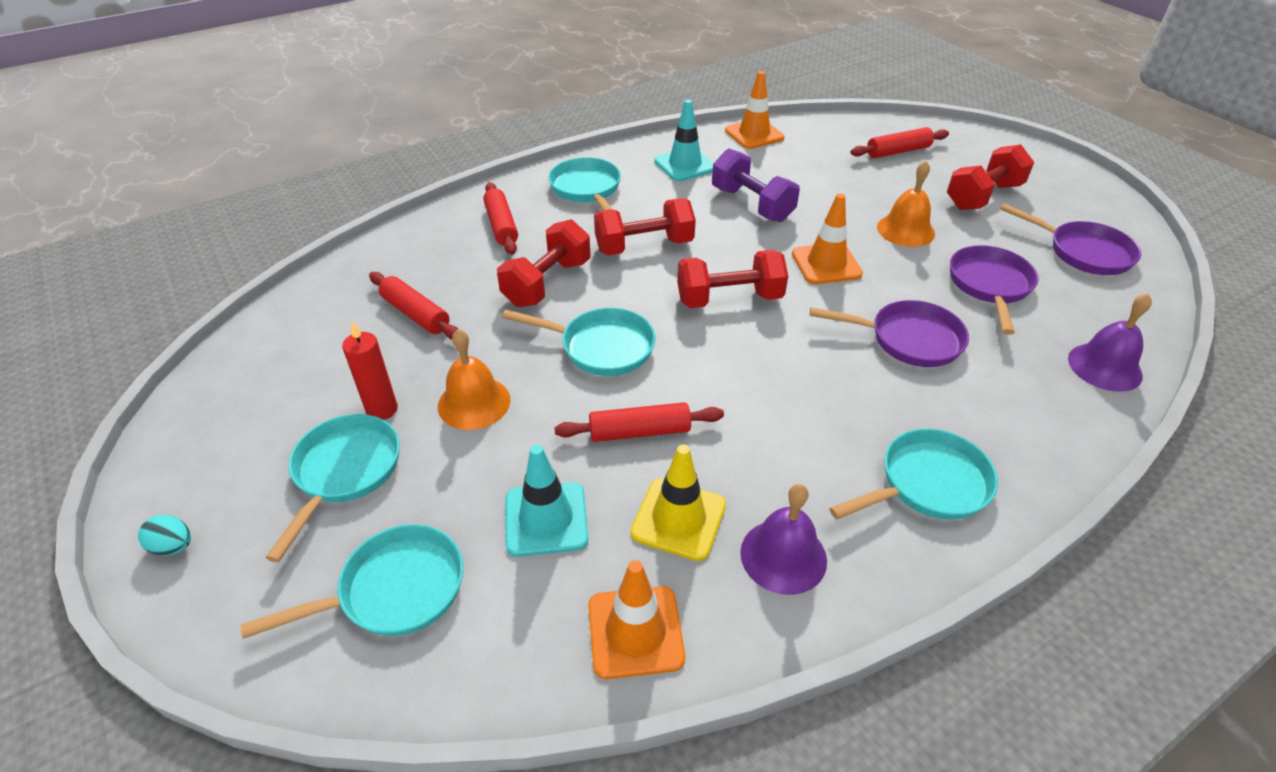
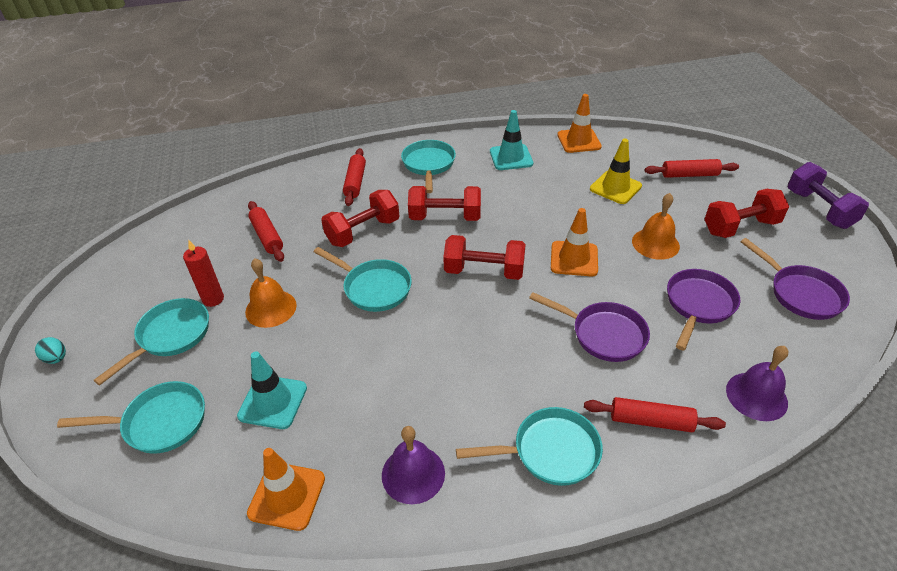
camera: 20 degrees right, 0 degrees up
(639, 431) = (366, 356): red rolling pin -> red rolling pin (650, 421)
(678, 519) = (357, 426): yellow traffic cone -> yellow traffic cone (615, 187)
(751, 204) = (543, 199): purple dumbbell -> purple dumbbell (819, 209)

